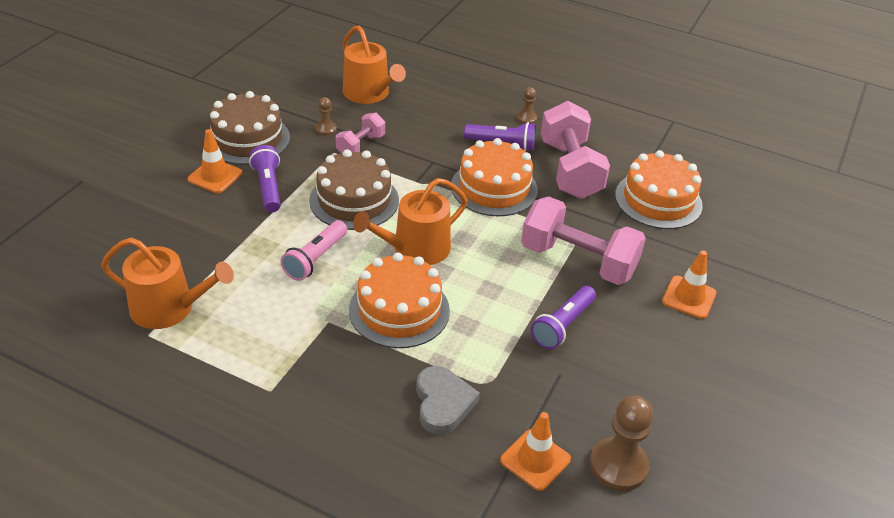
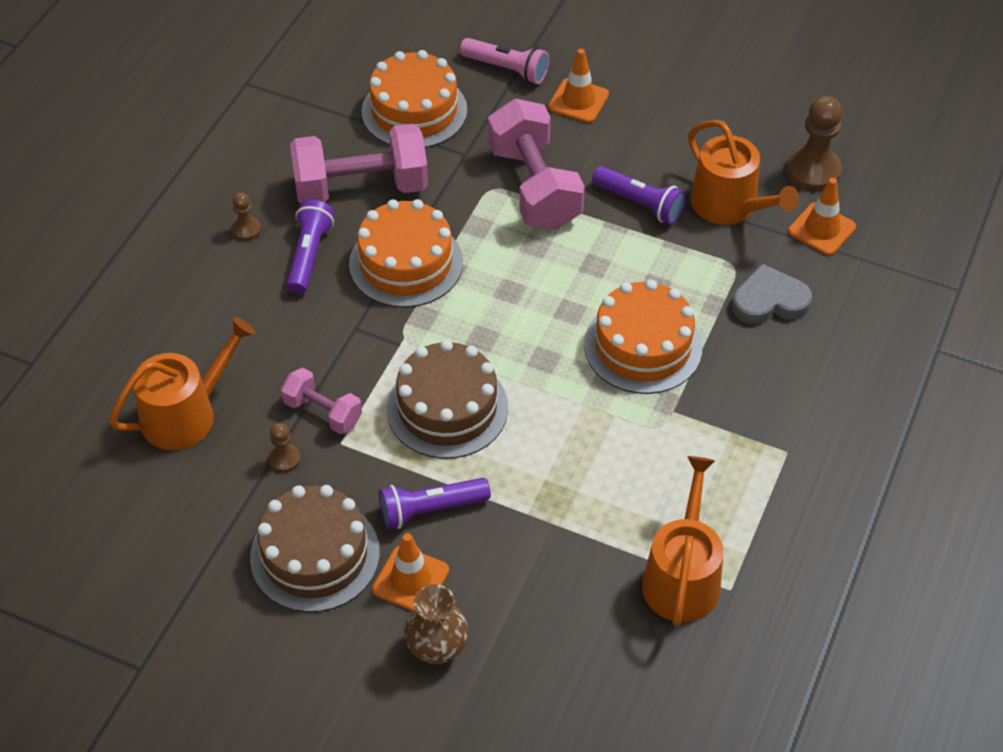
camera: 90 degrees left, 10 degrees up
(159, 184) = (437, 648): none -> brown vase
(315, 259) = (568, 436): pink flashlight -> pink flashlight (507, 69)
(415, 249) = (535, 337): orange watering can -> orange watering can (730, 206)
(578, 261) = (534, 187): pink dumbbell -> pink dumbbell turned 45 degrees counterclockwise

